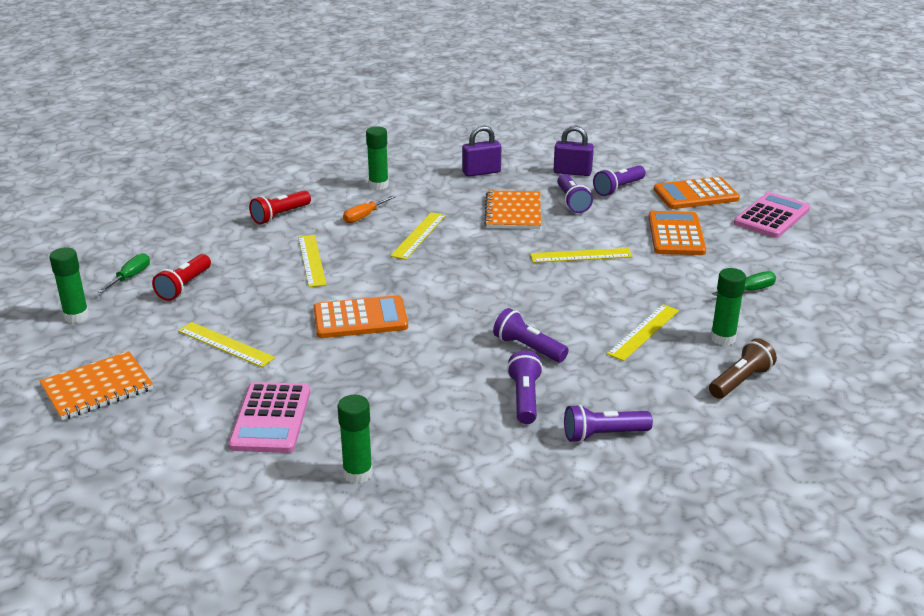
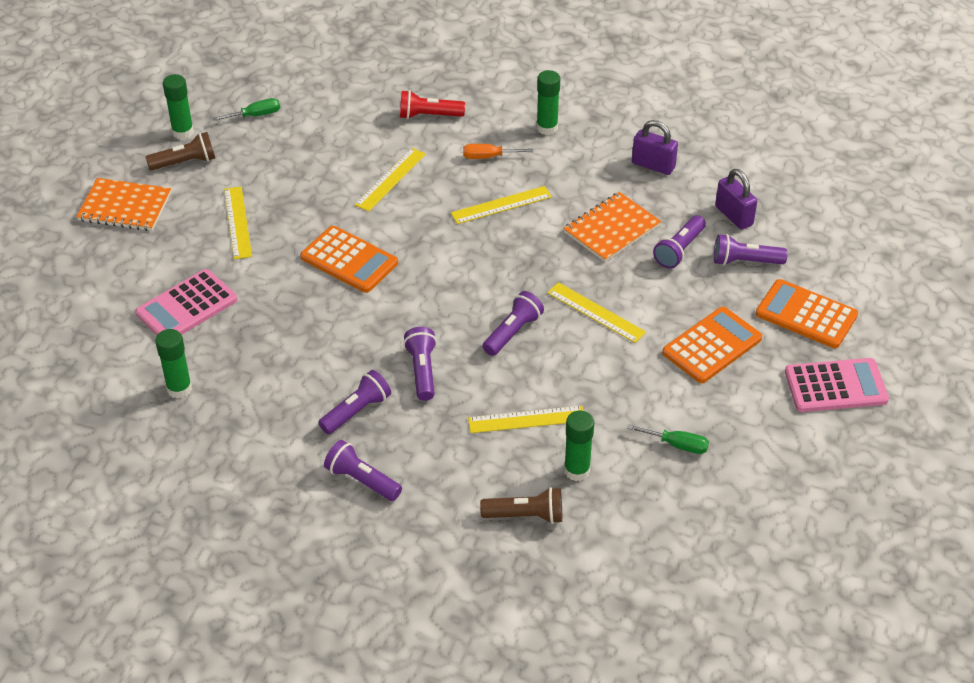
camera: 45 degrees right, 15 degrees up
(111, 333) = (185, 162): none -> brown flashlight
(184, 286) = (277, 148): red flashlight -> none
(549, 293) = (513, 332): none -> purple flashlight

